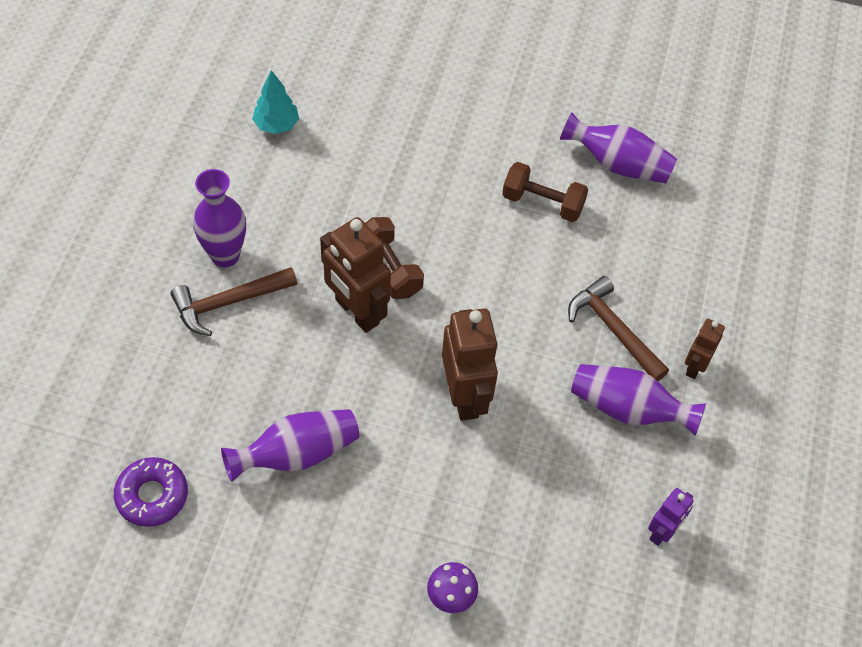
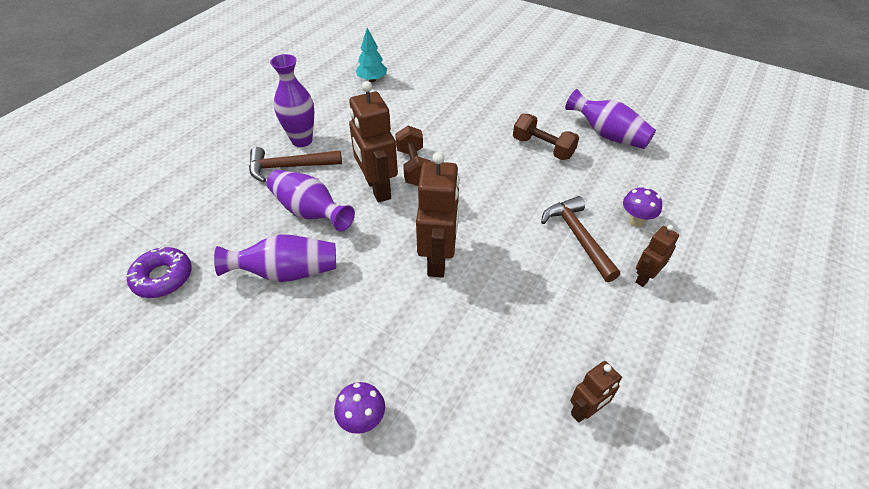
camera: 20 degrees right, 10 degrees down
(628, 409) = (576, 298): purple vase -> purple vase (310, 212)
(662, 532) = (585, 411): purple robot -> brown robot
(673, 292) = (635, 221): none -> purple mushroom

